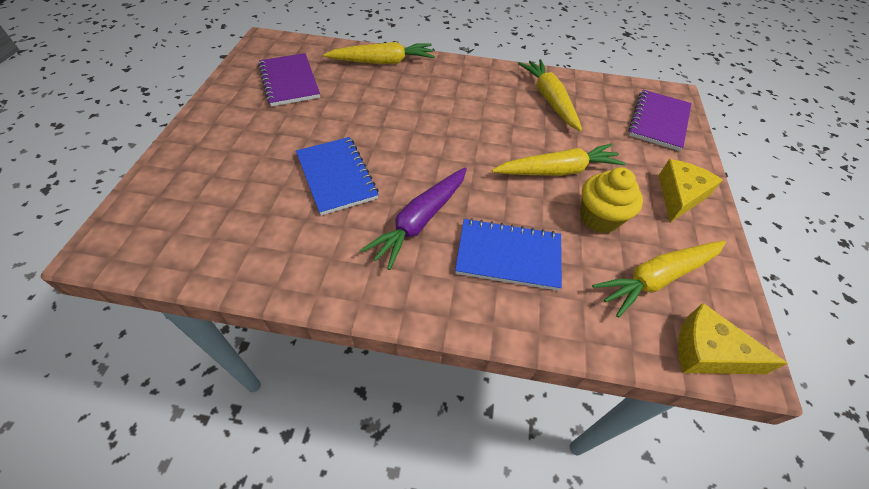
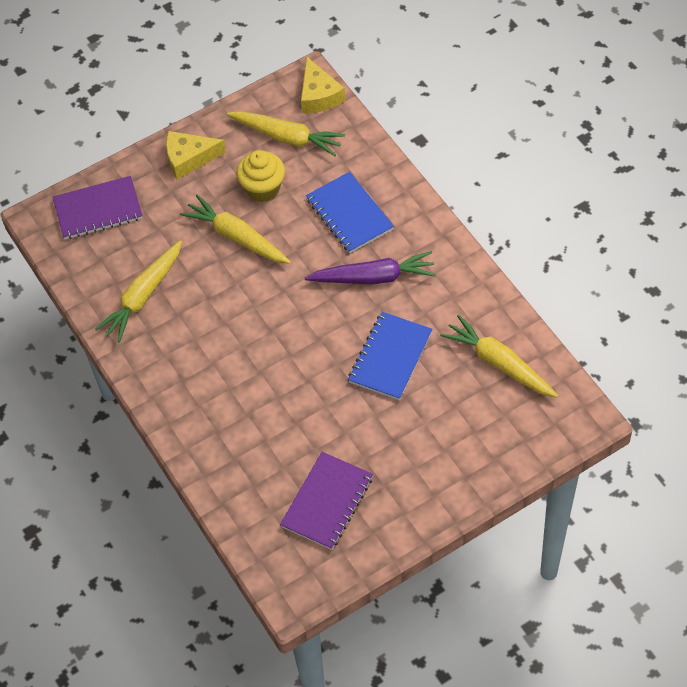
camera: 125 degrees left, 5 degrees up
(382, 62) = (218, 461): yellow carrot -> yellow carrot (499, 363)

